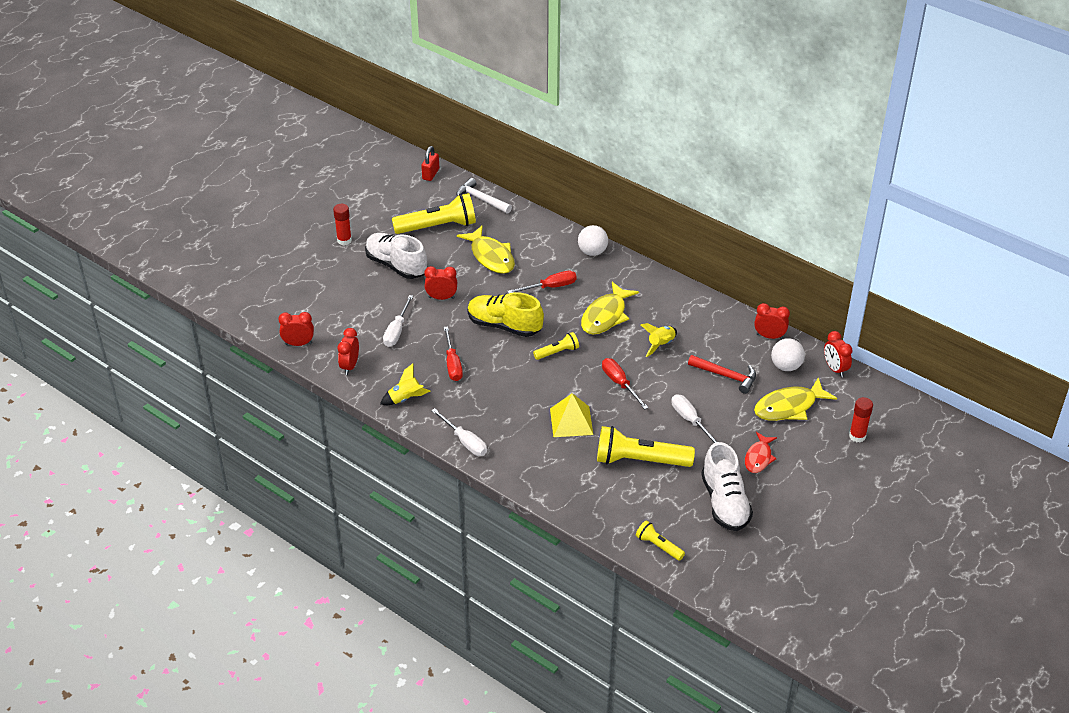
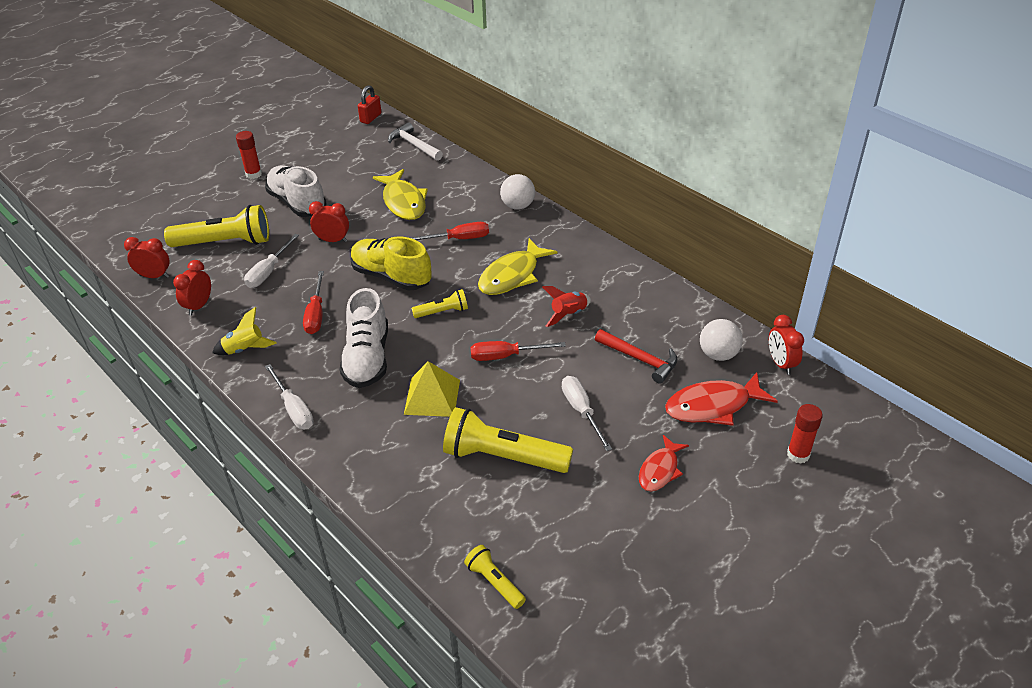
camera: 10 degrees right, 0 degrees up
(438, 226) = (358, 168): yellow flashlight -> yellow flashlight (225, 242)
(620, 383) = (506, 356): red screwdriver -> red screwdriver turned 75 degrees counterclockwise
(660, 345) = (568, 314): yellow rocket -> red rocket
(725, 503) = (600, 529): white shoe -> white shoe (367, 358)
(769, 336) = (704, 316): red clock -> none
(789, 407) = (713, 406): yellow fish -> red fish

